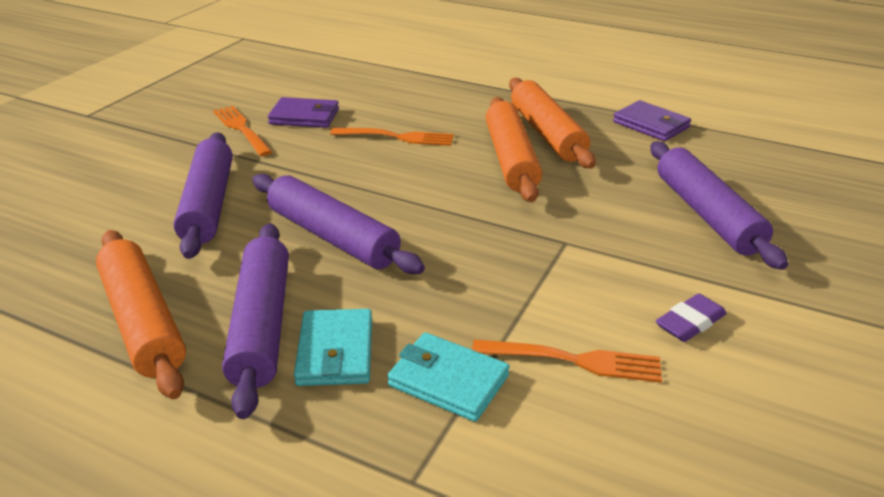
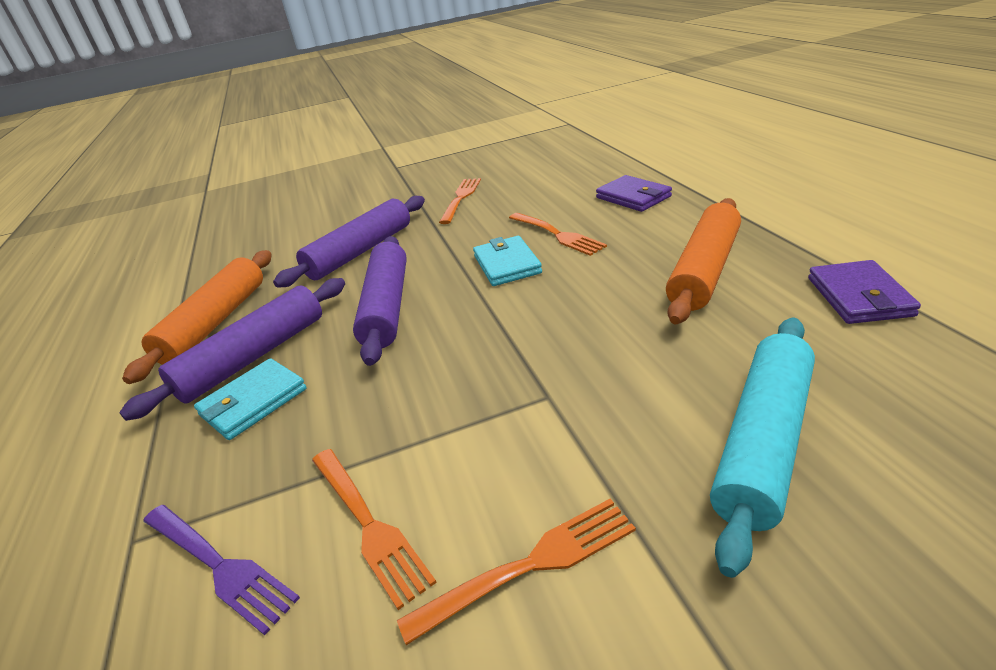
camera: 50 degrees right, 0 degrees up
(304, 117) = (515, 198): purple wallet -> purple wallet (633, 197)
(448, 380) = (268, 474): turquoise wallet -> turquoise wallet (507, 264)
(511, 159) = (625, 287): orange rolling pin -> none
(515, 441) = (219, 566): none -> purple fork
(690, 323) = (530, 565): purple eraser -> orange fork
(707, 214) = (763, 442): purple rolling pin -> turquoise rolling pin

